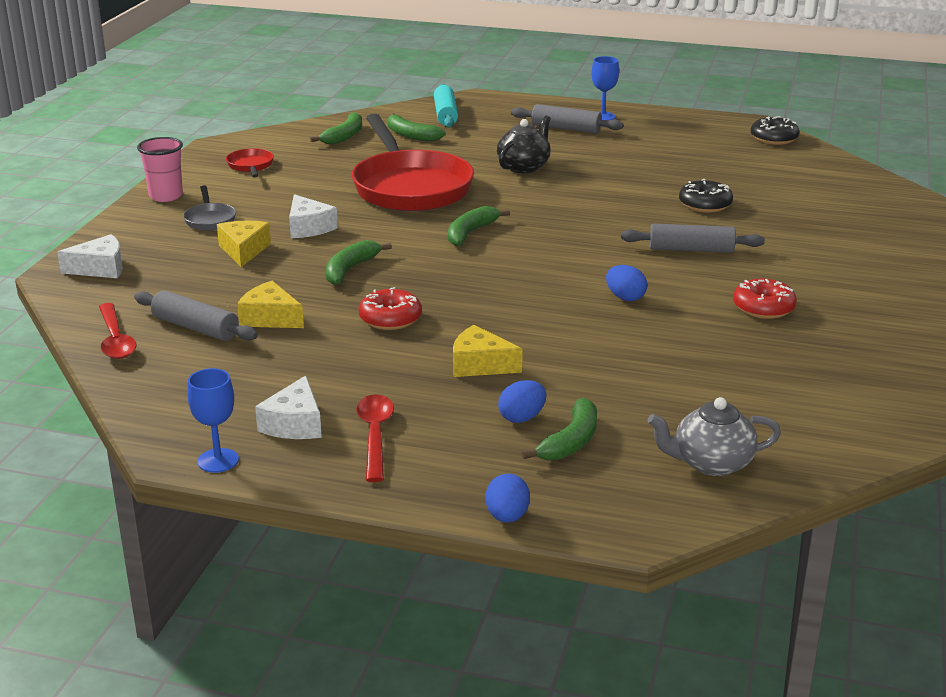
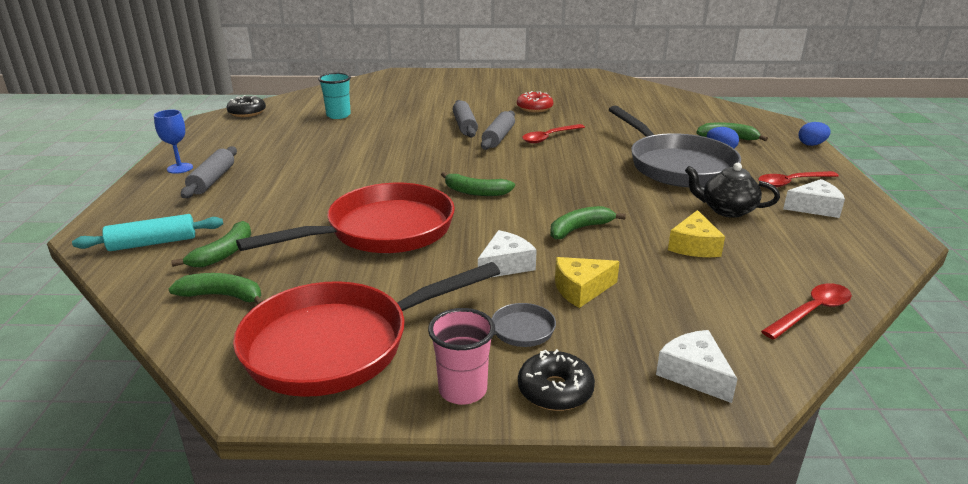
camera: 105 degrees left, 0 degrees up
(196, 327) = (745, 276): grey rolling pin -> grey rolling pin (498, 137)
(218, 460) = (887, 223): blue goblet -> none
(250, 166) = (337, 345): red pan -> red pan, size x2.45
(350, 269) = (579, 229): green banana -> green banana turned 135 degrees clockwise
(390, 319) = (646, 200): red donut -> none
(480, 365) = (676, 166): yellow cheese -> grey pan
(524, 167) = (318, 187): black teapot -> black teapot (726, 210)
(625, 297) = (549, 137): blue egg -> red spoon
(705, 205) = (385, 126): black donut -> black donut (555, 390)
(711, 463) = (707, 112): grey teapot -> none
(753, 182) = (338, 115): none -> turquoise cup

